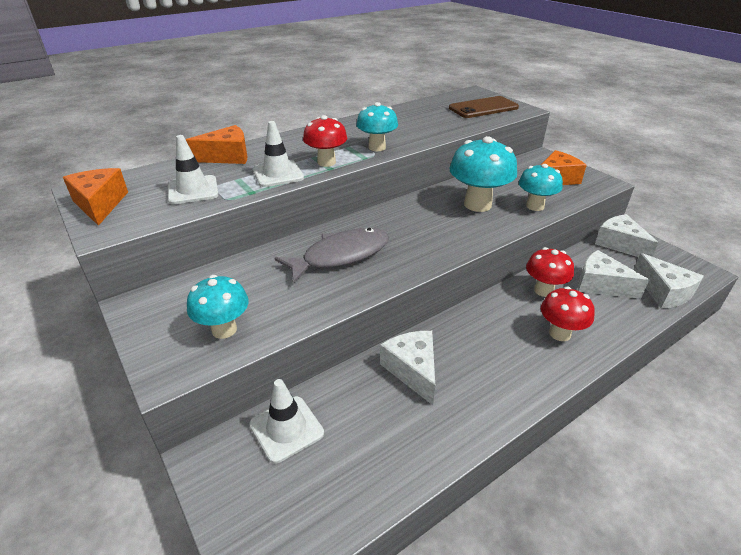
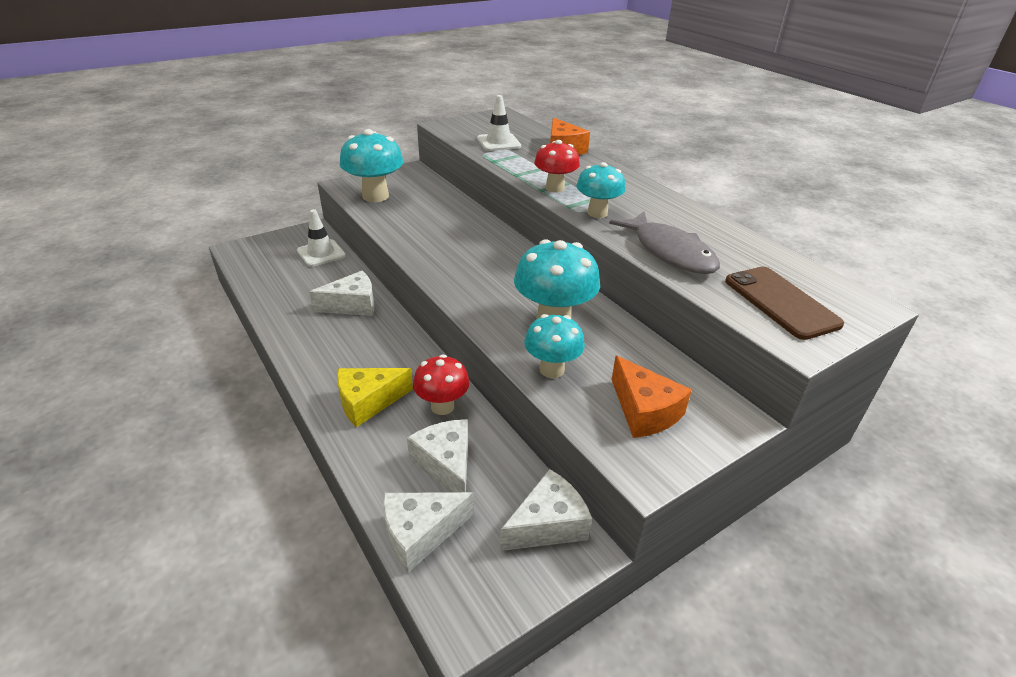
camera: 90 degrees right, 0 degrees up
(100, 204) = (479, 120): orange cheese -> none
(224, 329) = (375, 196): turquoise mushroom -> turquoise mushroom, size x1.55
(278, 174) = (528, 169): white traffic cone -> none
(340, 256) = (455, 235): grey fish -> grey fish (669, 252)
(559, 333) = (368, 402): red mushroom -> yellow cheese
(601, 285) = (446, 465): white cheese -> white cheese turned 60 degrees counterclockwise

